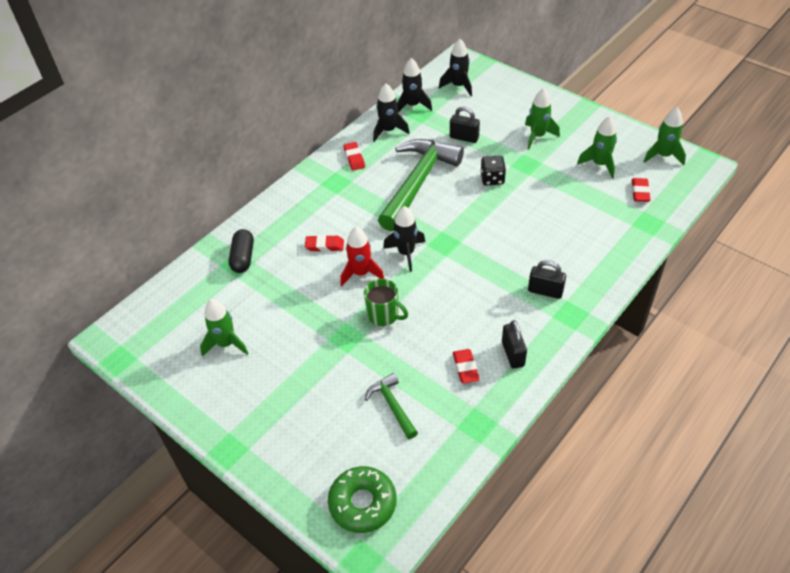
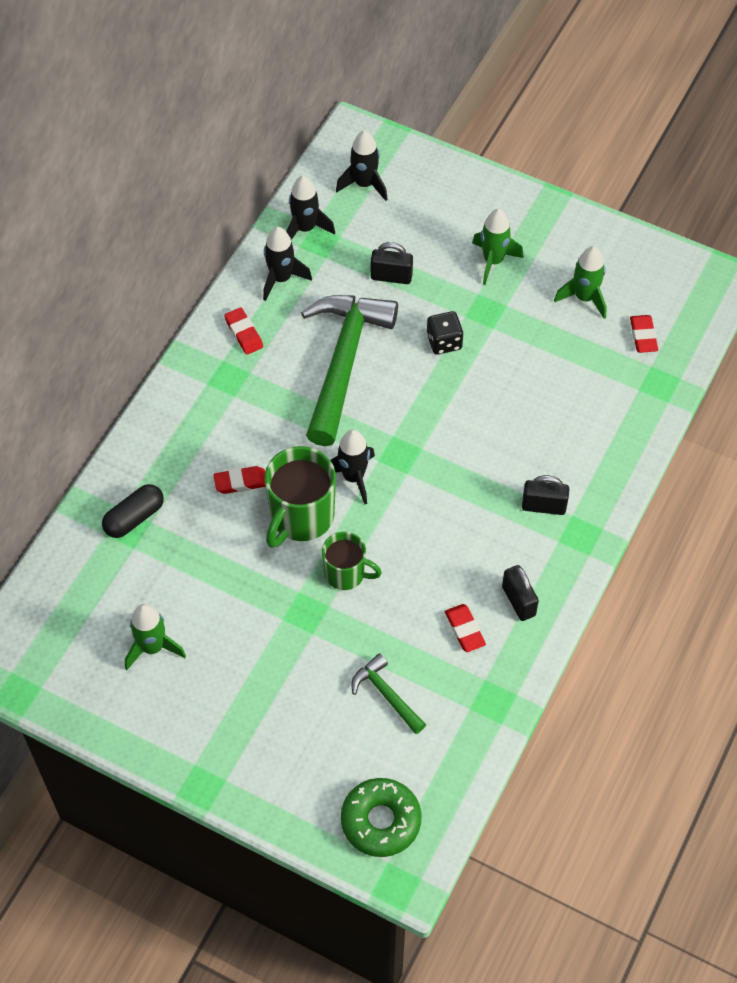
camera: 15 degrees left, 10 degrees up
(243, 258) = (134, 518): black capsule -> black capsule turned 60 degrees clockwise
(361, 273) = (301, 517): red rocket -> green mug
(663, 156) = (666, 272): green rocket -> none

